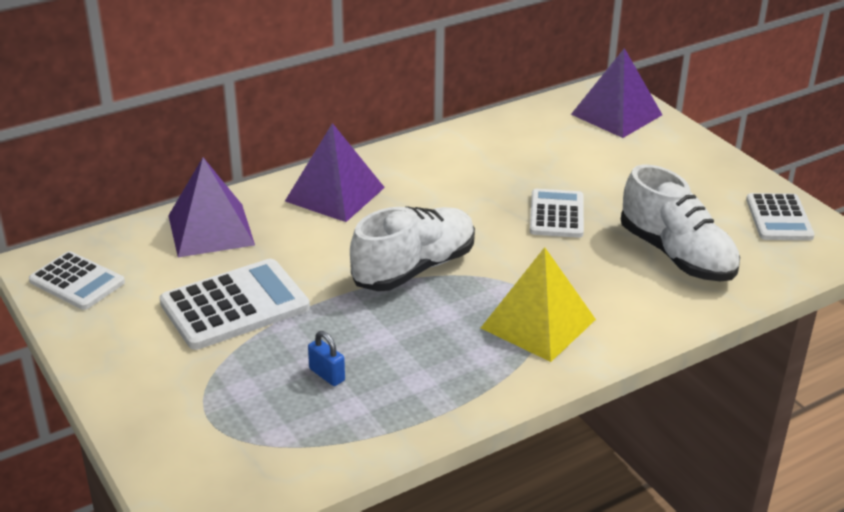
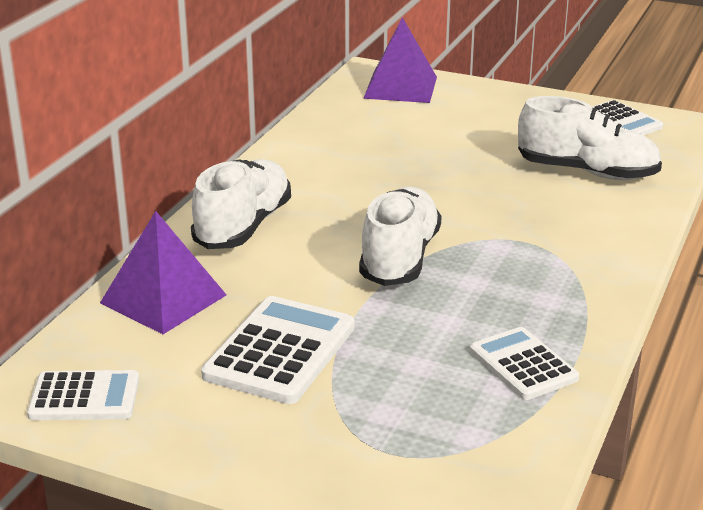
camera: 35 degrees left, 5 degrees down
(327, 375) = (444, 370): blue padlock -> none
(334, 194) = (243, 226): purple pyramid -> white shoe
(538, 323) = (556, 259): yellow pyramid -> none
(556, 214) = (457, 175): white calculator -> white calculator (523, 365)

